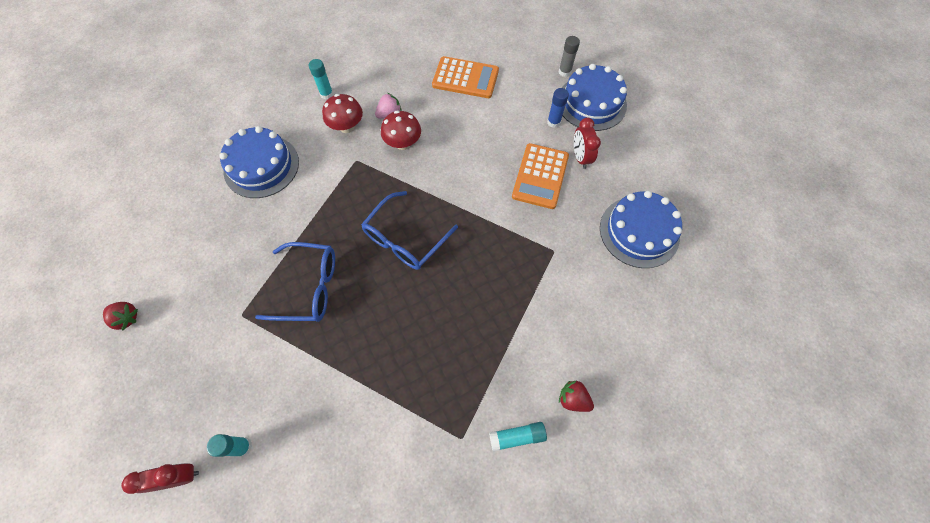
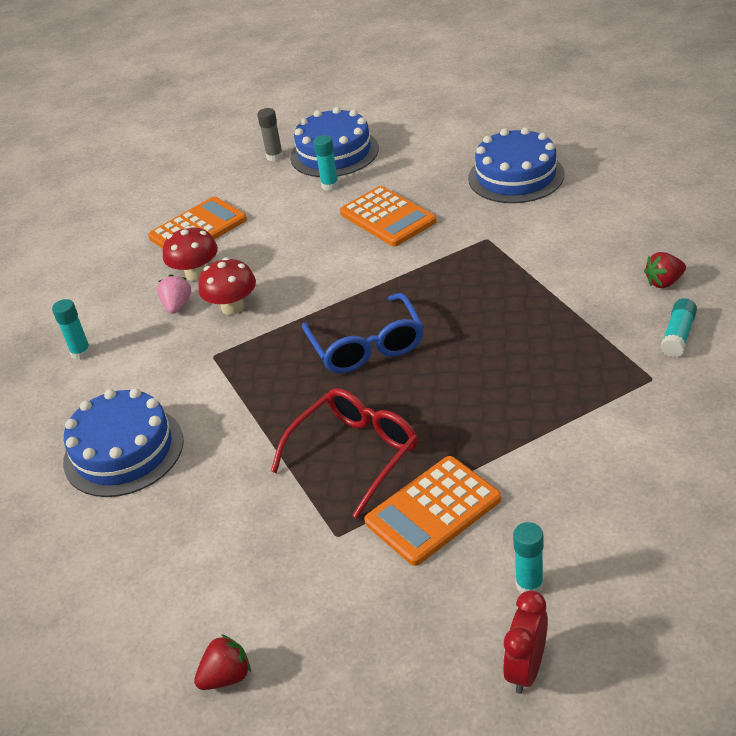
camera: 50 degrees left, 25 degrees down
(281, 358) = (433, 510): none -> orange calculator
(309, 287) = (355, 454): blue glasses -> red glasses
(347, 126) = (153, 349): red mushroom -> red mushroom (196, 274)
(553, 122) = (330, 185): blue glue stick -> turquoise glue stick
(580, 157) = (393, 183): red clock -> none

